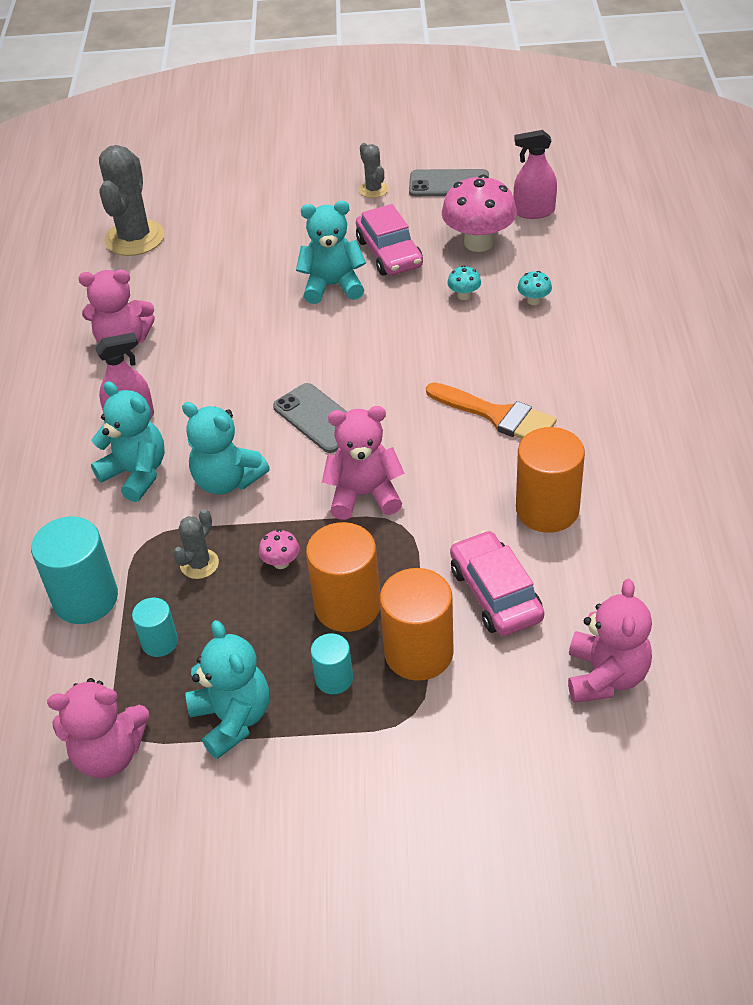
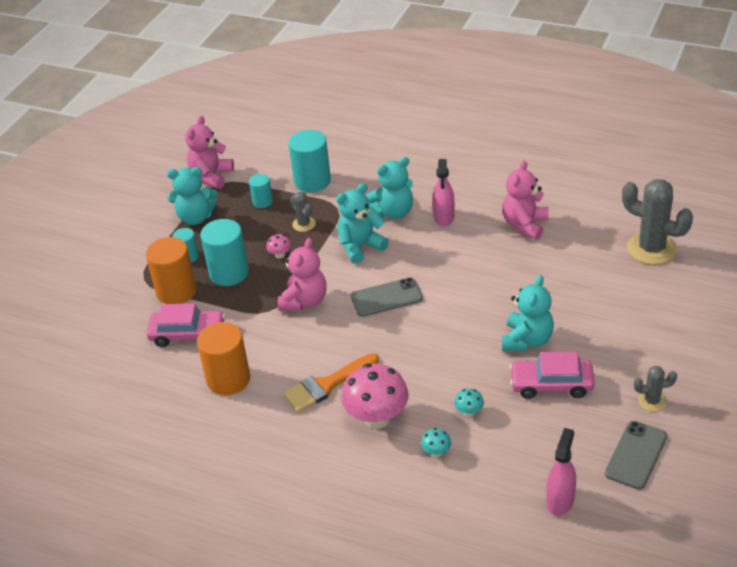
camera: 115 degrees right, 5 degrees down
(347, 606) = (229, 273): orange cylinder -> turquoise cylinder
(479, 242) = (534, 445): pink mushroom -> pink mushroom (377, 418)
(605, 676) = (99, 359): pink teddy bear -> none

